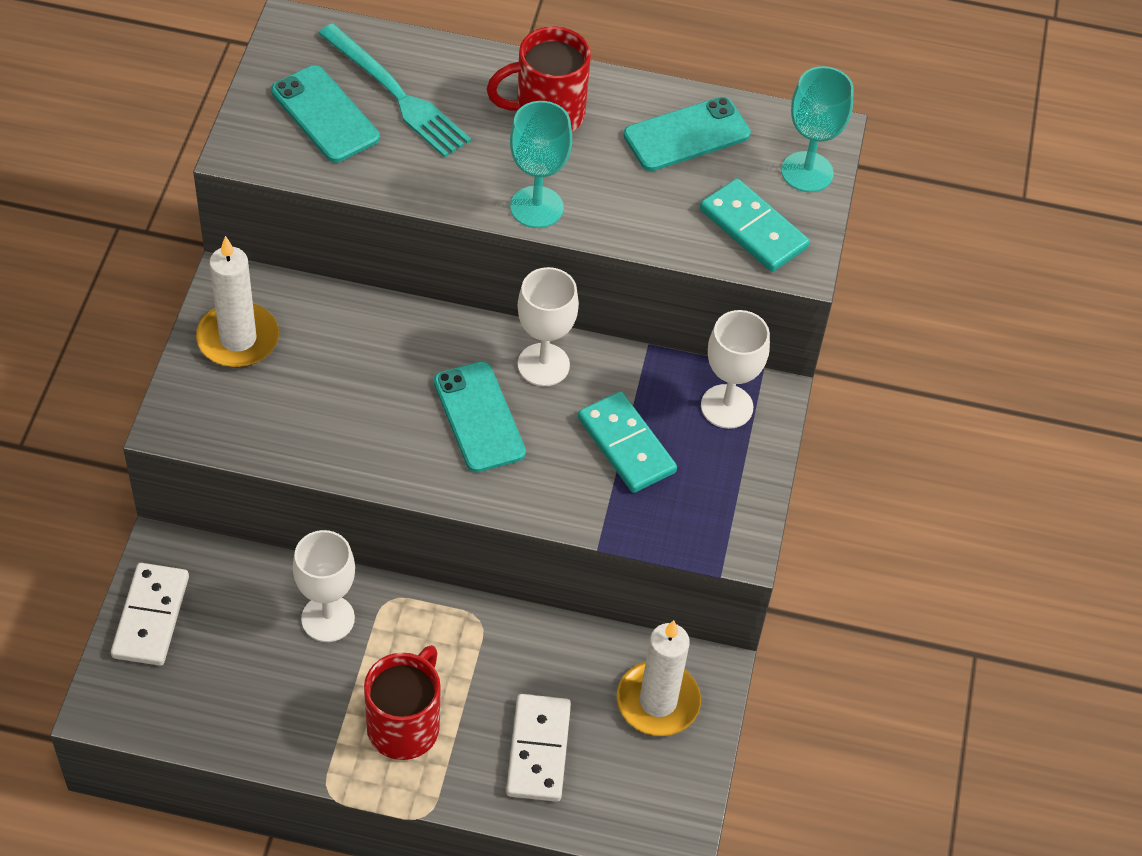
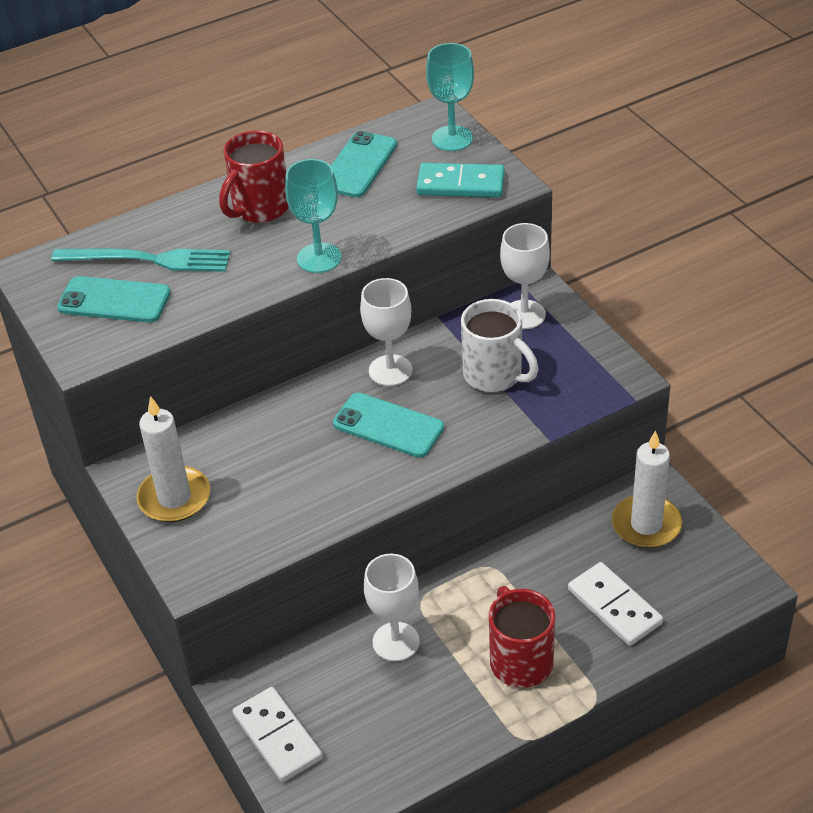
camera: 35 degrees left, 10 degrees down
(626, 445) = (494, 375): turquoise domino -> white mug

